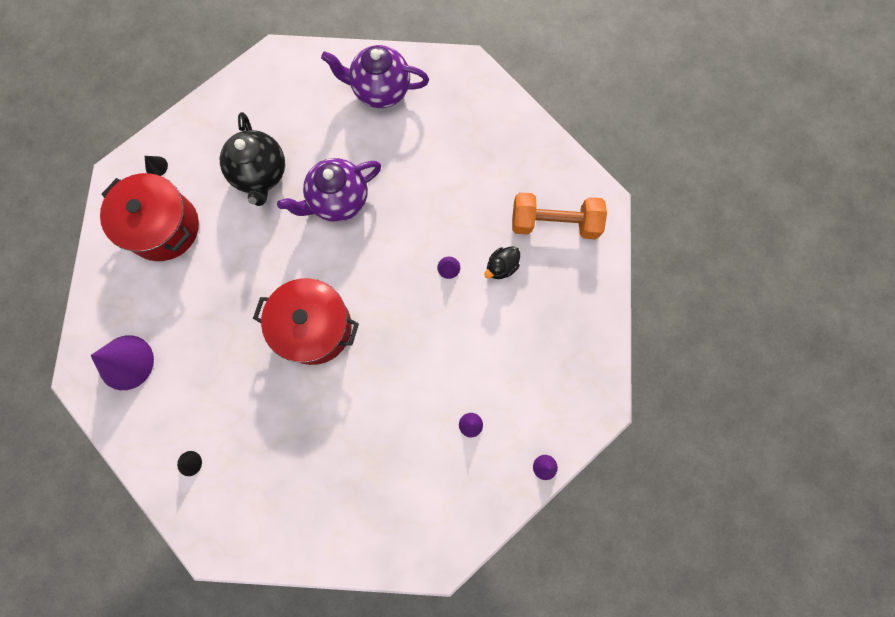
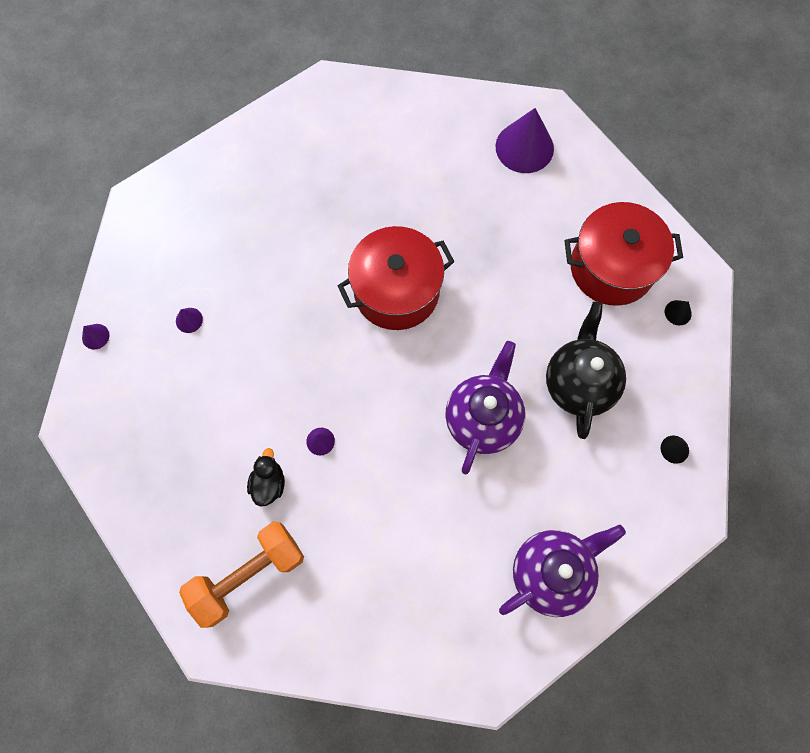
camera: 140 degrees right, 5 degrees down
(189, 463) = (400, 121): black cone -> black cone (674, 449)
(261, 174) = (578, 383): black teapot -> black teapot turned 60 degrees clockwise

